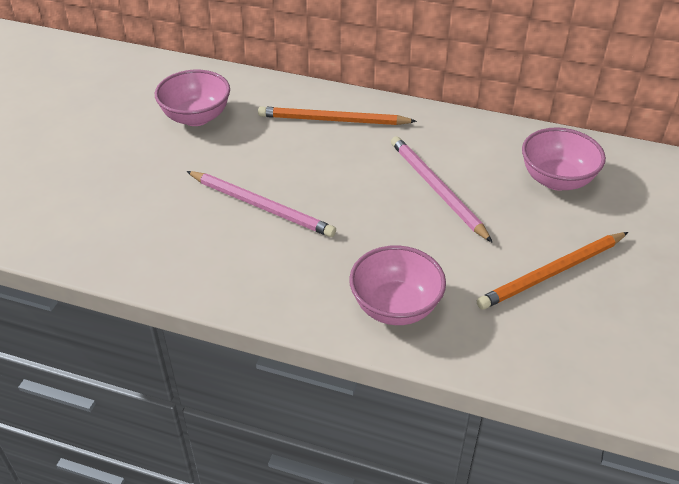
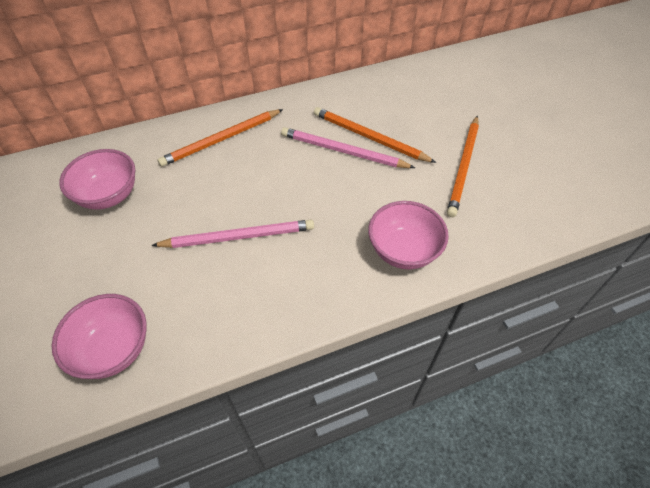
camera: 40 degrees left, 10 degrees up
(479, 191) = (369, 137): none -> orange pencil
(556, 180) = (404, 104): pink bowl -> pink bowl (113, 349)

